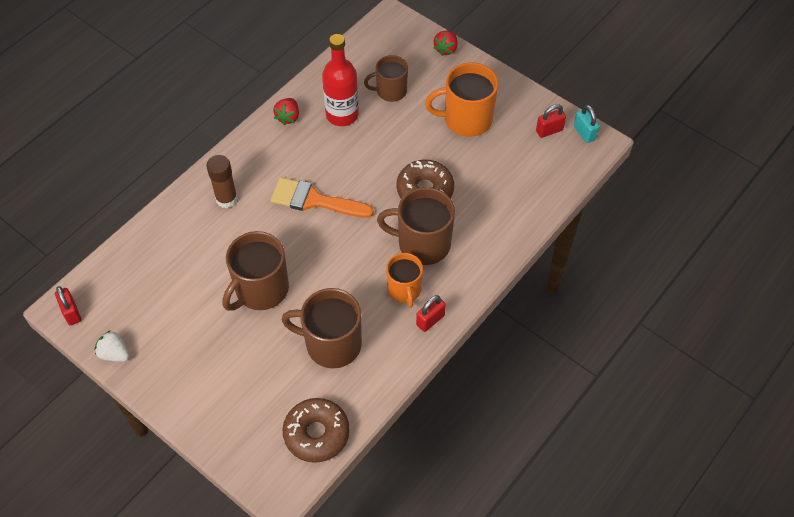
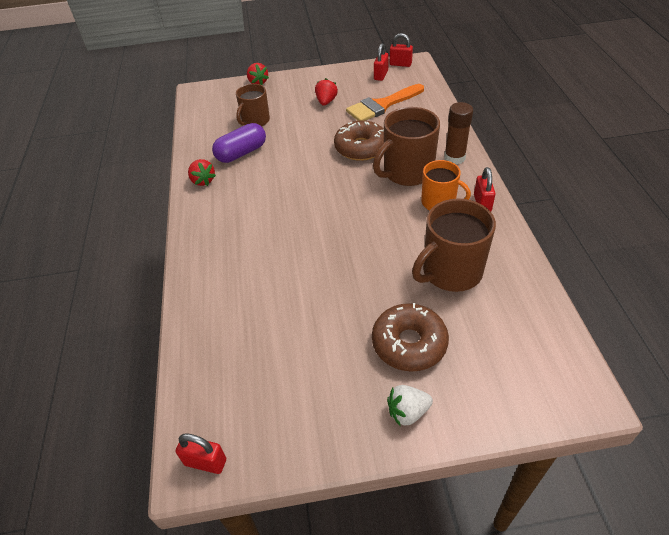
camera: 45 degrees left, 10 degrees down
(114, 354) = (299, 450): white strawberry -> white strawberry (407, 412)
(226, 199) = (229, 258): brown glue stick -> brown glue stick (454, 158)
(260, 290) = (347, 288): brown mug -> none
(314, 200) = (298, 207): orange brush -> orange brush (382, 105)
(316, 434) = (539, 333): brown donut -> brown donut (409, 343)
(342, 115) = (241, 153): red bottle -> purple capsule
(466, 119) = (326, 101): orange mug -> red strawberry
(584, 133) = (400, 64): turquoise padlock -> red padlock

